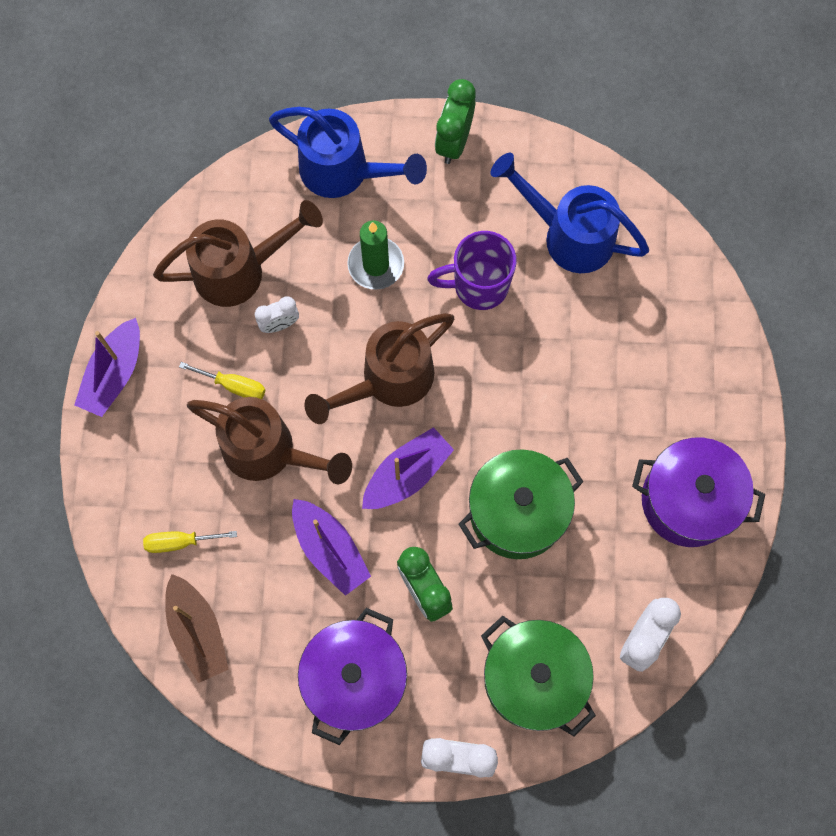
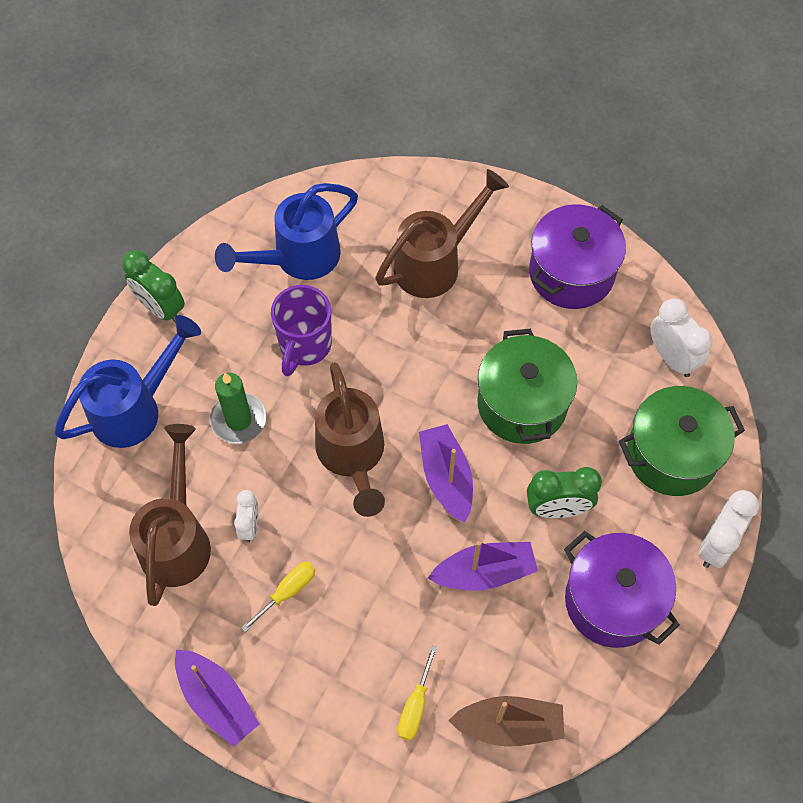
camera: 65 degrees left, 10 degrees down
(269, 452) = (367, 586): brown watering can -> brown watering can (435, 262)

